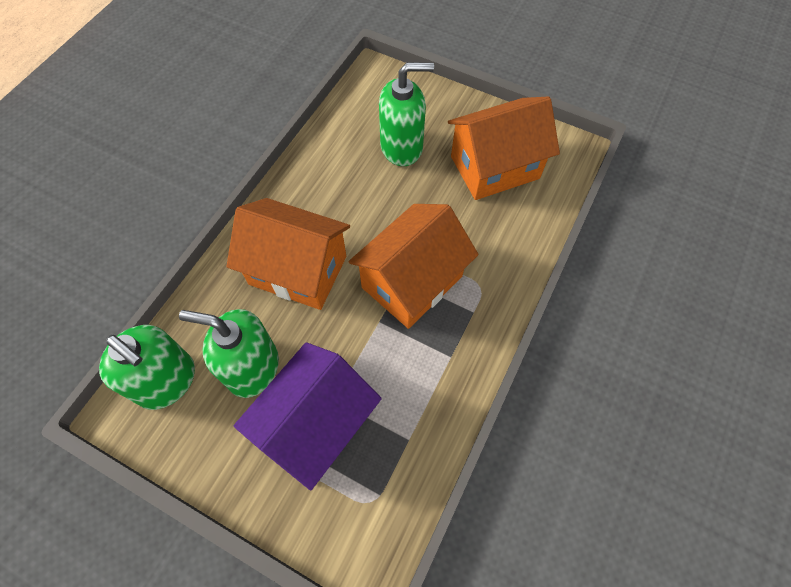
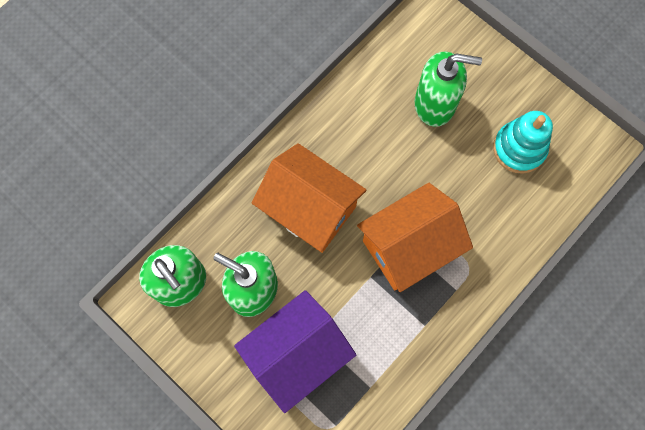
camera: 15 degrees right, 10 degrees up
(494, 167) = (519, 148): orange house -> turquoise stacking toy

